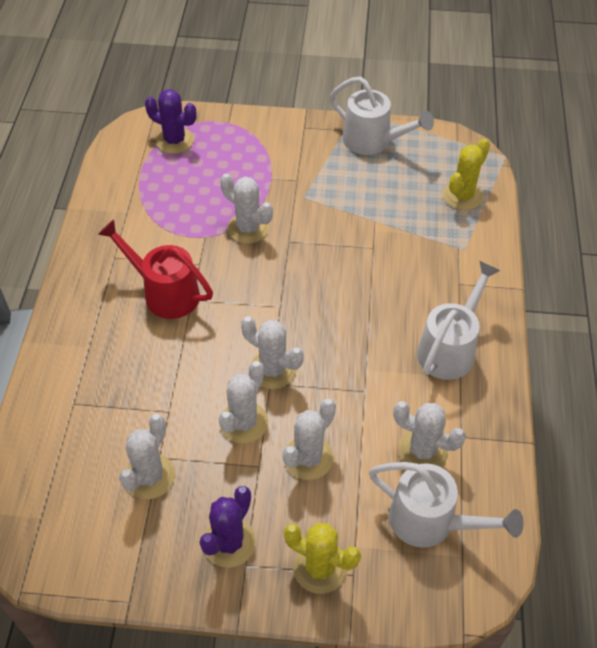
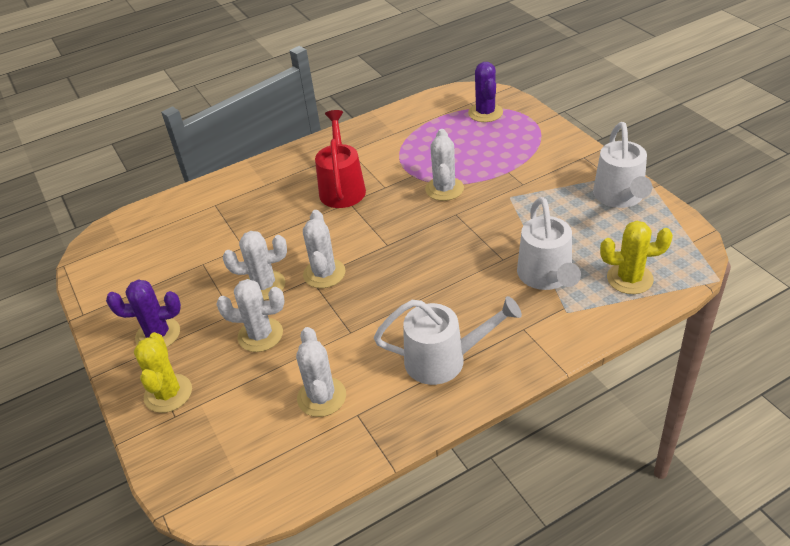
camera: 60 degrees right, 10 degrees down
(149, 476) = (184, 268): white cactus -> none
(431, 522) = (255, 439): white watering can -> white watering can (546, 277)

